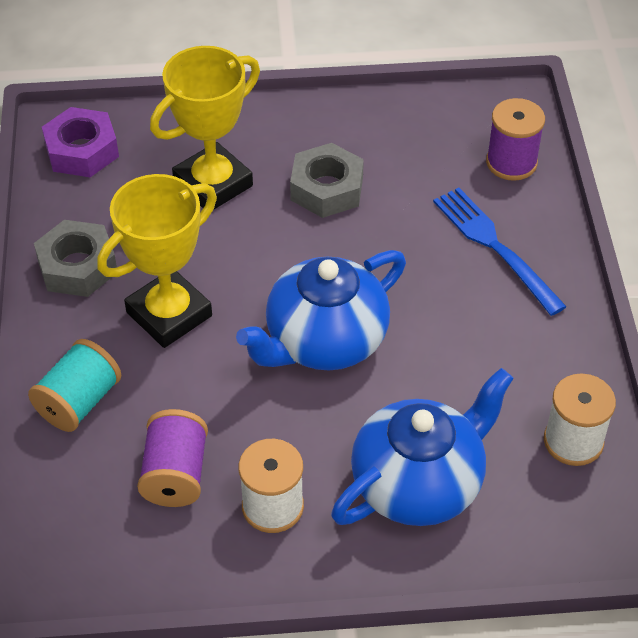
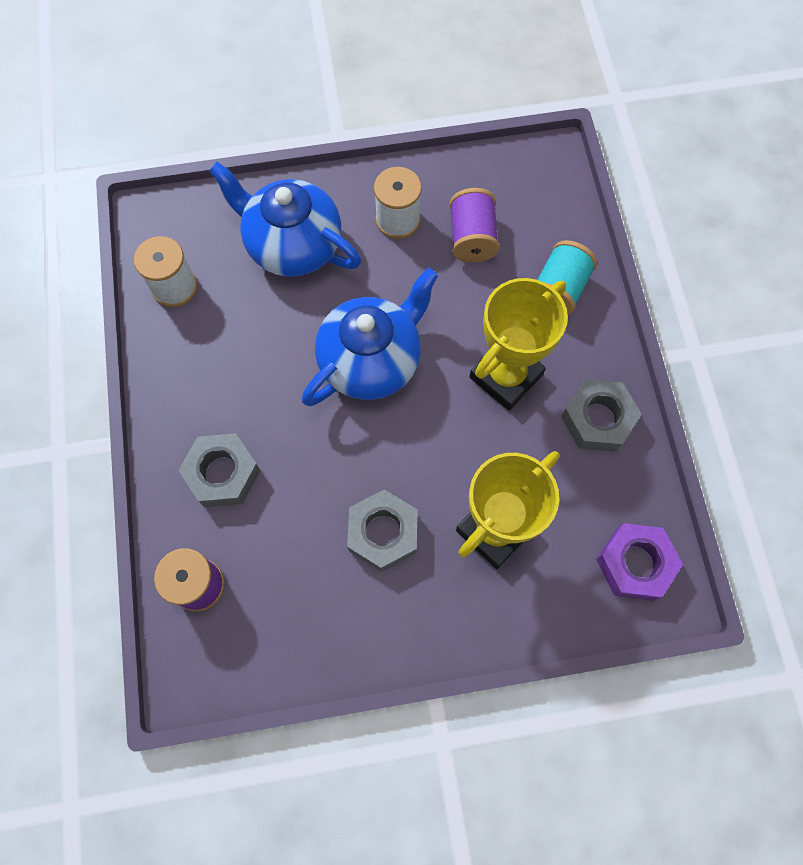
camera: 175 degrees right, 20 degrees up
(419, 483) = (292, 245): blue teapot -> blue teapot turned 75 degrees clockwise
(495, 247) = (222, 473): blue fork -> grey nut

